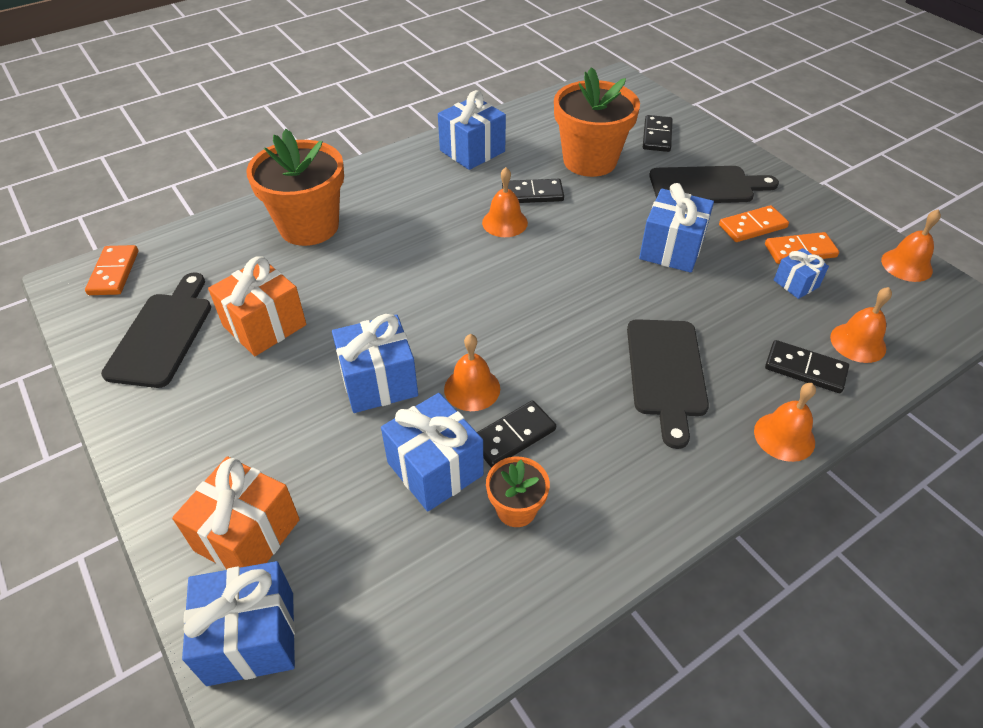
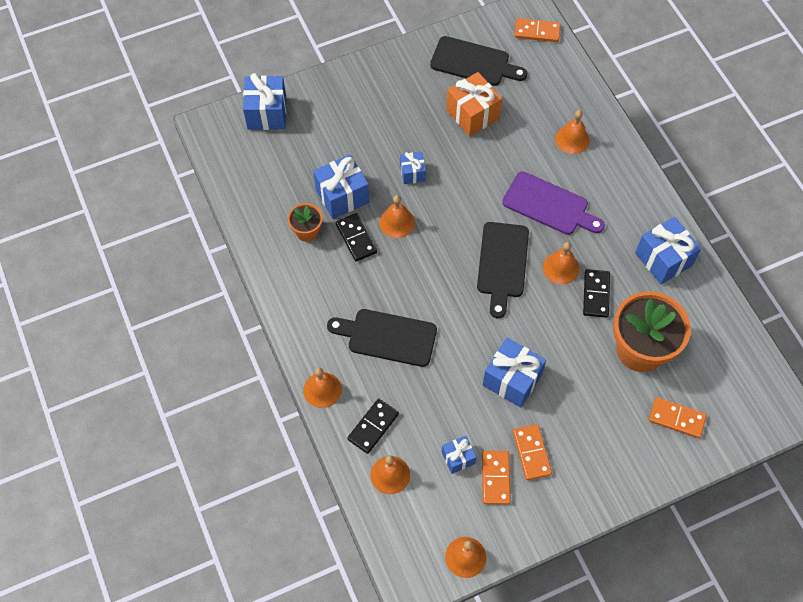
camera: 100 degrees right, 15 degrees up
(247, 535) = (321, 110): orange gift -> none
(309, 226) = (572, 139): orange flower pot -> orange bell
(378, 382) = (412, 173): blue gift -> blue gift, size x0.56
(415, 238) = (549, 205): none -> purple cutting board
(657, 136) = (676, 418): black domino -> orange domino
(706, 186) = (592, 435): black cutting board -> black cutting board (502, 264)

